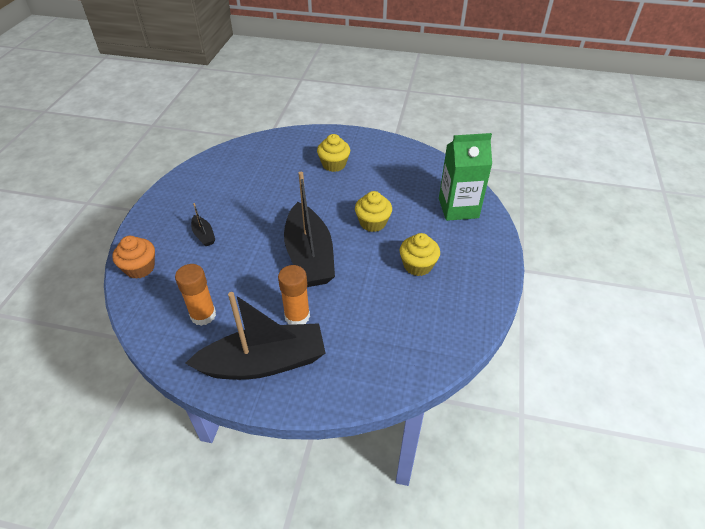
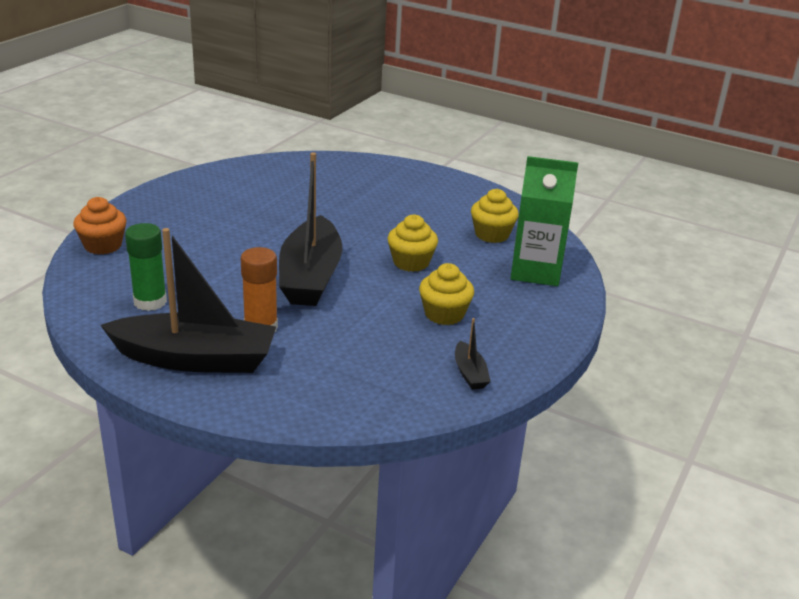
camera: 15 degrees right, 15 degrees down
(203, 315) = (150, 302): orange glue stick -> green glue stick
(204, 235) = (194, 232): black boat -> black boat (470, 373)
(334, 164) = (395, 198): yellow cupcake -> yellow cupcake (492, 234)

